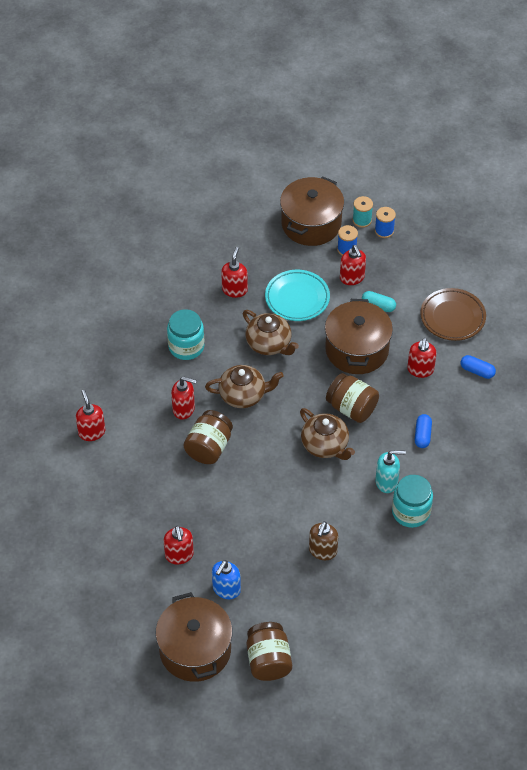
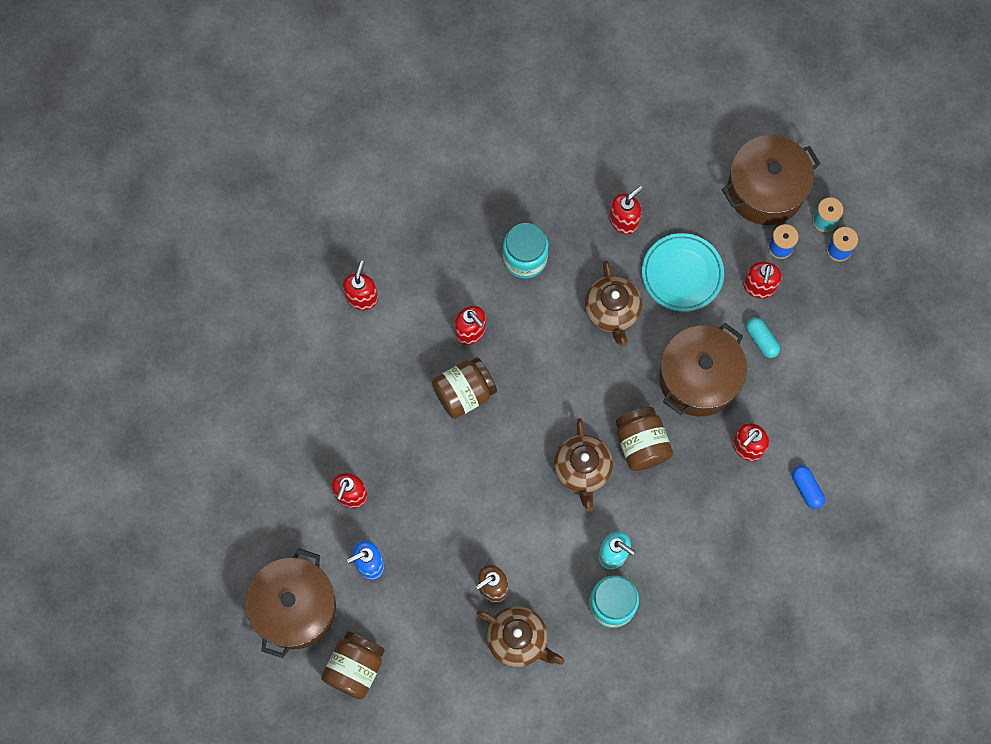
camera: 35 degrees right, 20 degrees up
(243, 395) = (542, 355): brown teapot -> brown teapot (518, 640)
(422, 435) = (691, 525): blue capsule -> none
(452, 317) = (831, 406): brown plate -> none

